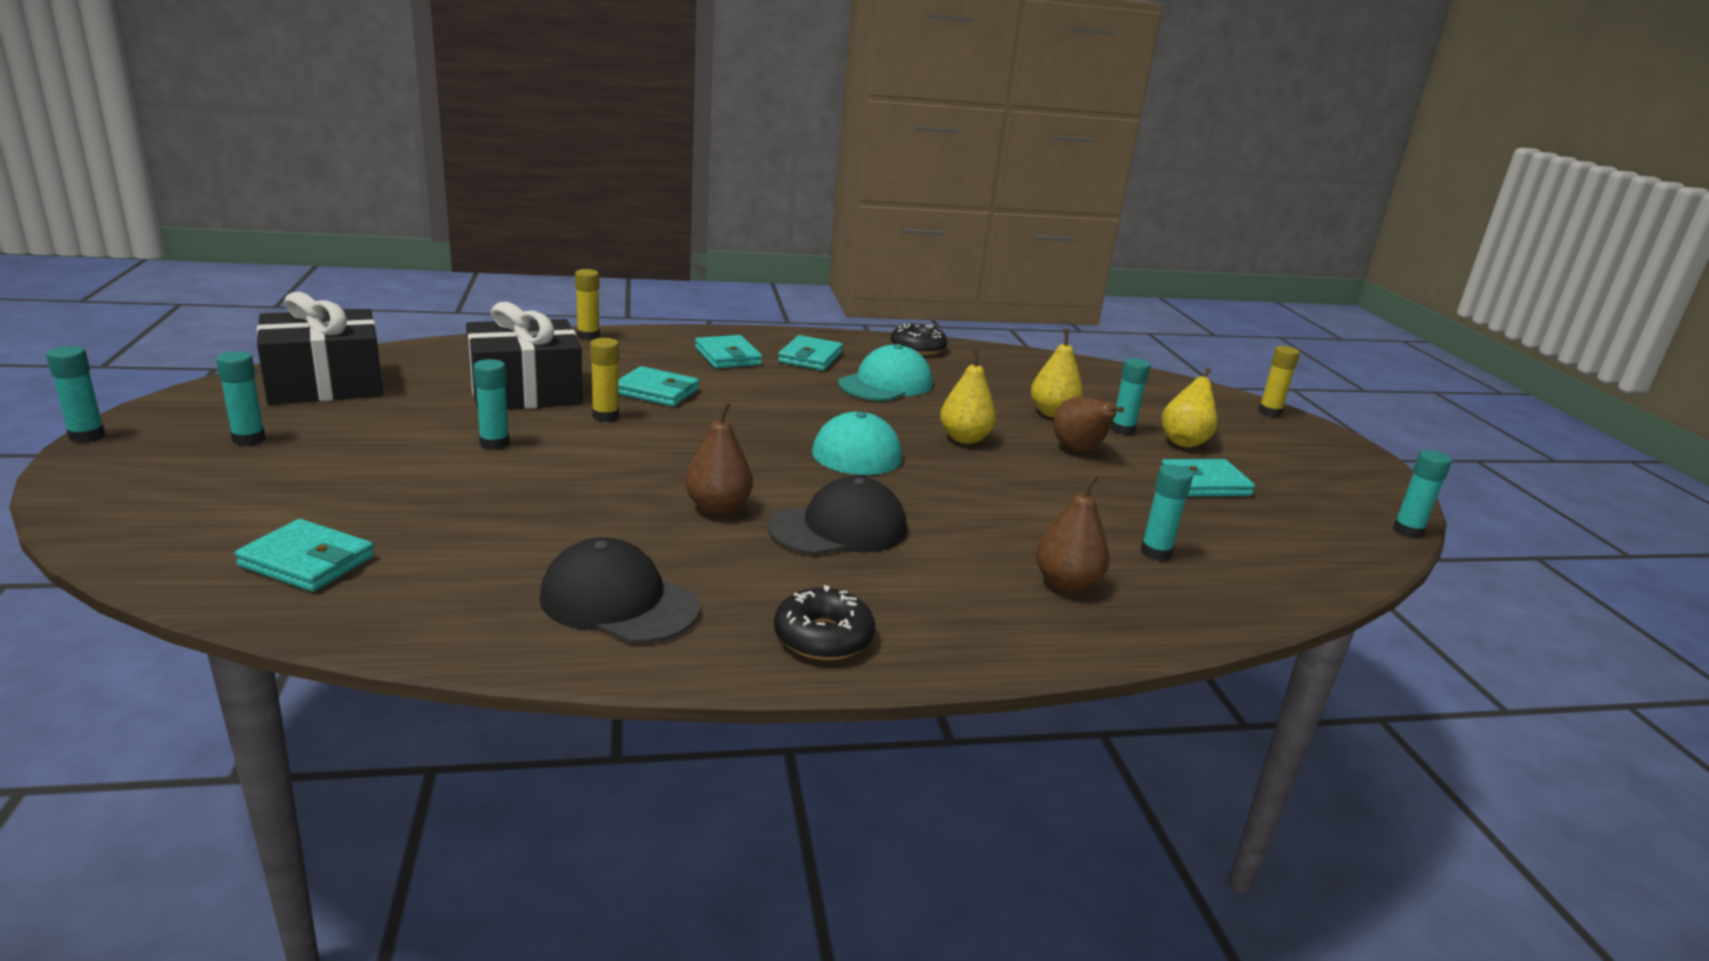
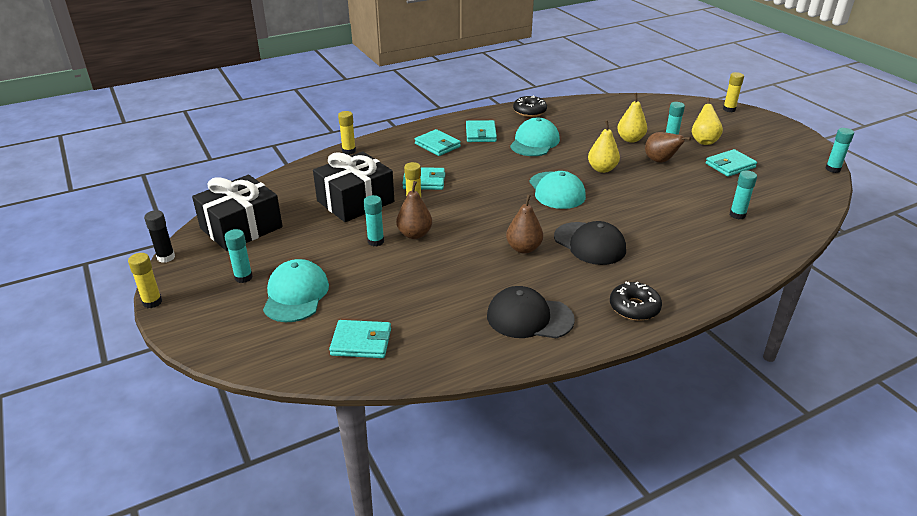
camera: 15 degrees left, 10 degrees up
(87, 436) = (152, 302): turquoise glue stick -> yellow glue stick
(179, 392) = (166, 257): none -> black glue stick
(293, 477) = (296, 294): none -> turquoise cap
(839, 528) = (589, 244): black cap -> black cap turned 90 degrees clockwise
(1066, 584) = (713, 245): brown pear -> brown pear (414, 234)

